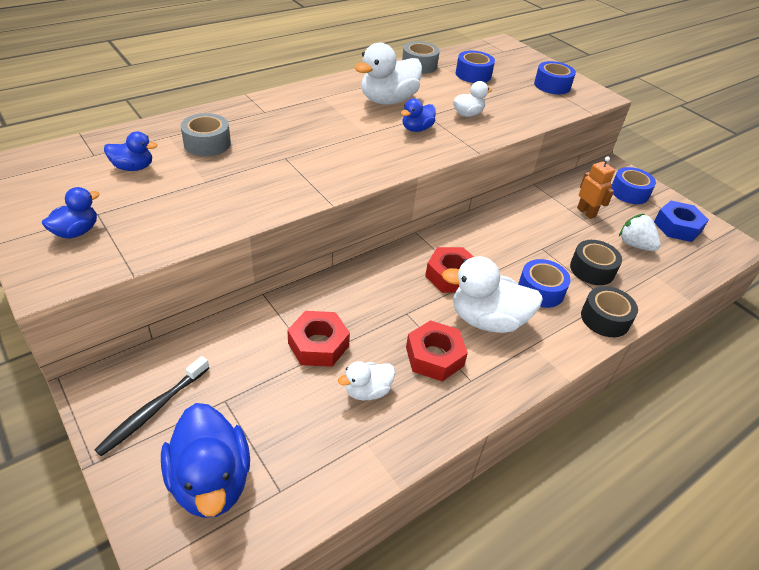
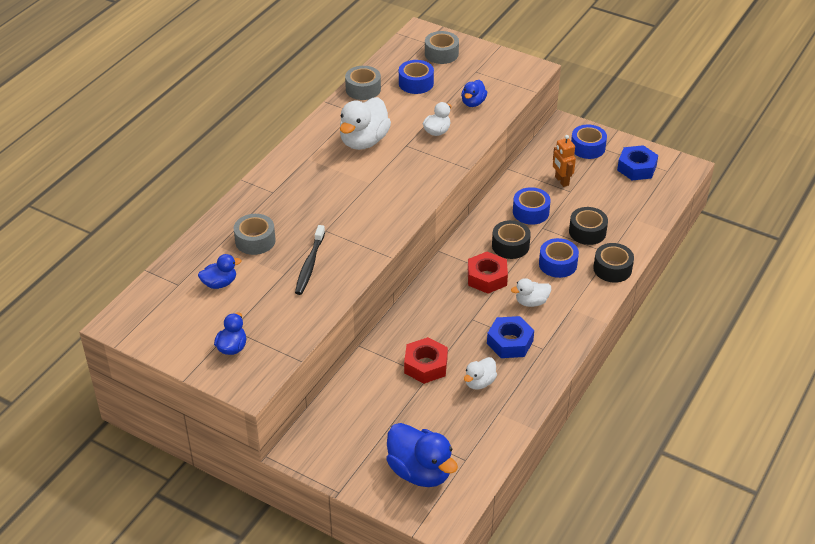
camera: 20 degrees left, 0 degrees up
(154, 410) = (349, 449): black toothbrush -> black toothbrush (310, 264)
(416, 129) = (406, 163): blue duck -> blue duck (473, 103)
(434, 356) = (510, 342): red nut -> blue nut
(487, 320) = (531, 302): white duck -> white duck, size x0.54
(496, 253) = (510, 246): none -> black tape
(513, 62) = (441, 54): none -> grey tape
(552, 85) = (488, 71): blue tape -> blue tape (530, 212)
(586, 212) = (561, 181): orange robot -> orange robot turned 150 degrees counterclockwise
(634, 245) = (610, 197): white strawberry -> none

